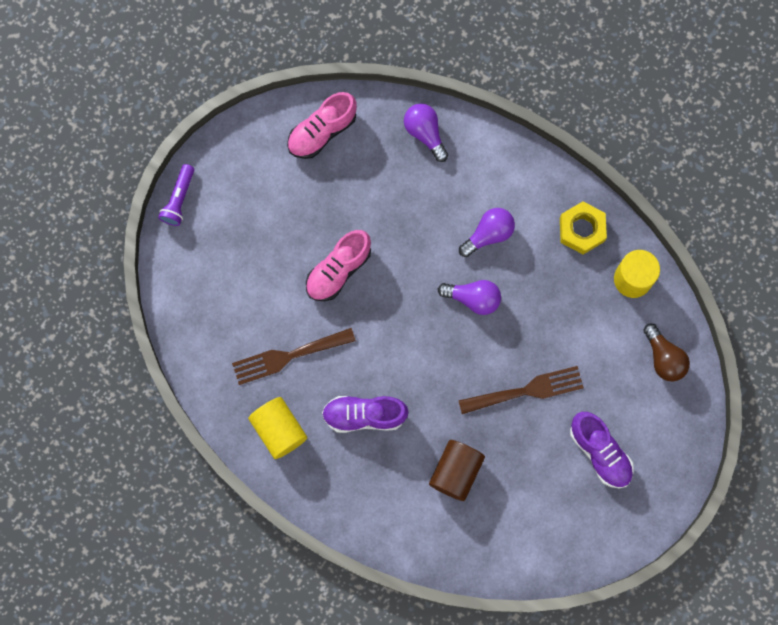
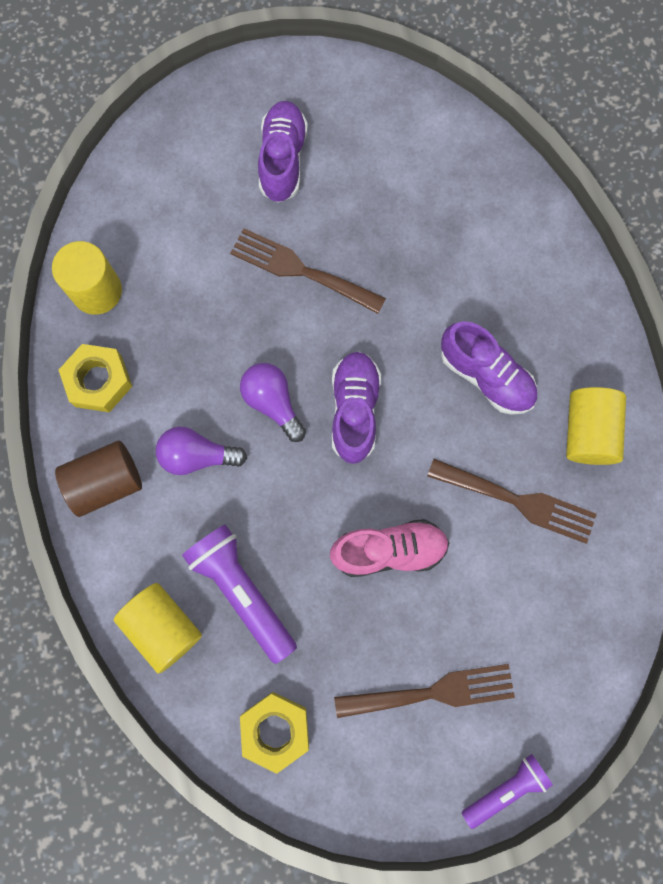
camera: 140 degrees left, 0 degrees up
(254, 216) = (433, 692): none -> brown fork
(322, 132) = (275, 730): pink shoe -> yellow nut
(399, 184) = (242, 591): none -> purple flashlight
(423, 332) = (354, 410): none -> purple shoe
(425, 133) = (163, 627): purple light bulb -> yellow cylinder
(456, 472) = (438, 250): brown cylinder -> brown cylinder (106, 482)
(663, 358) = (140, 195): brown light bulb -> none

